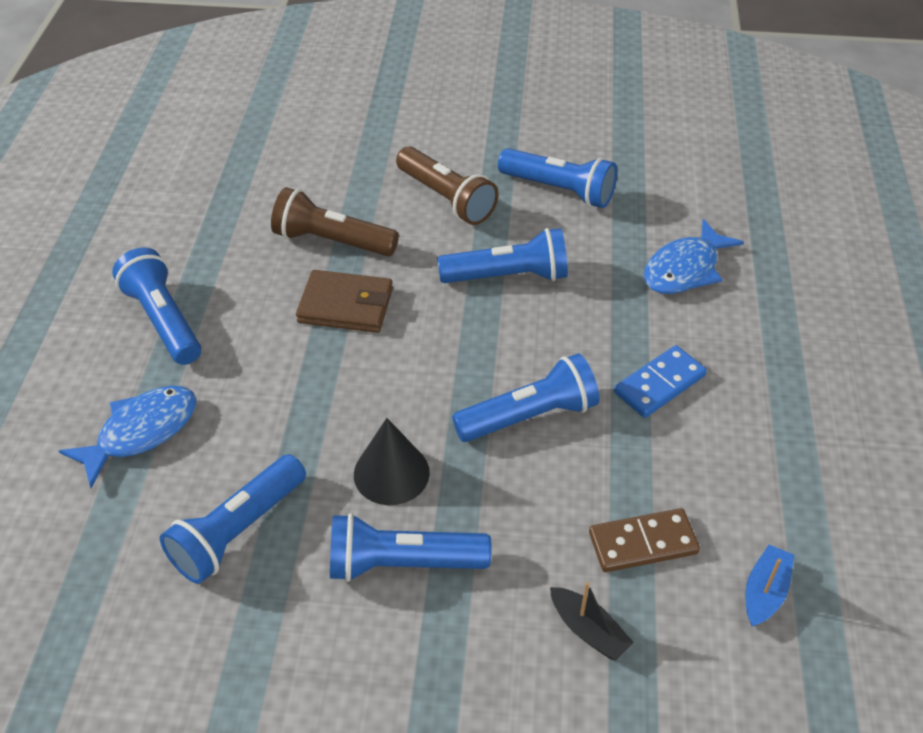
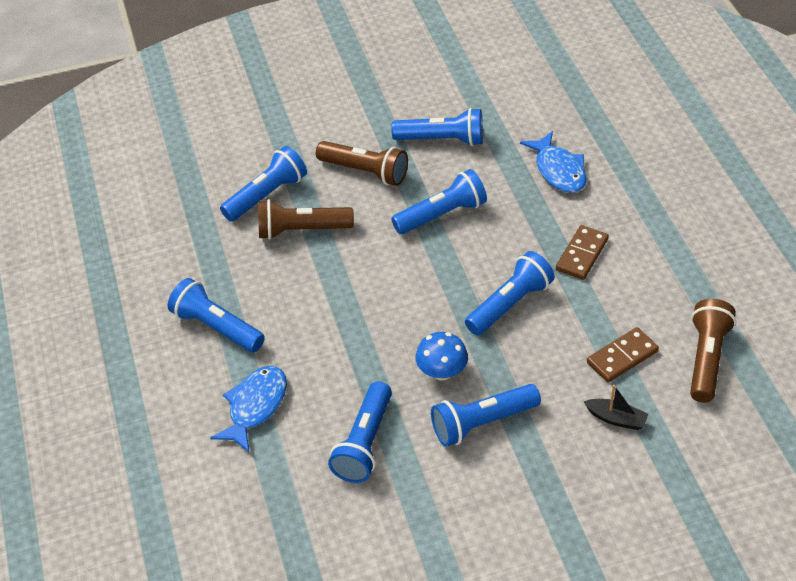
camera: 20 degrees left, 0 degrees up
(319, 190) = (267, 195): none -> blue flashlight
(346, 305) = (341, 273): brown wallet -> none
(391, 473) = (442, 372): black cone -> blue mushroom
(659, 384) = (582, 255): blue domino -> brown domino
(685, 269) = (558, 170): blue fish -> blue fish turned 45 degrees counterclockwise
(764, 592) = (707, 359): blue boat -> brown flashlight

